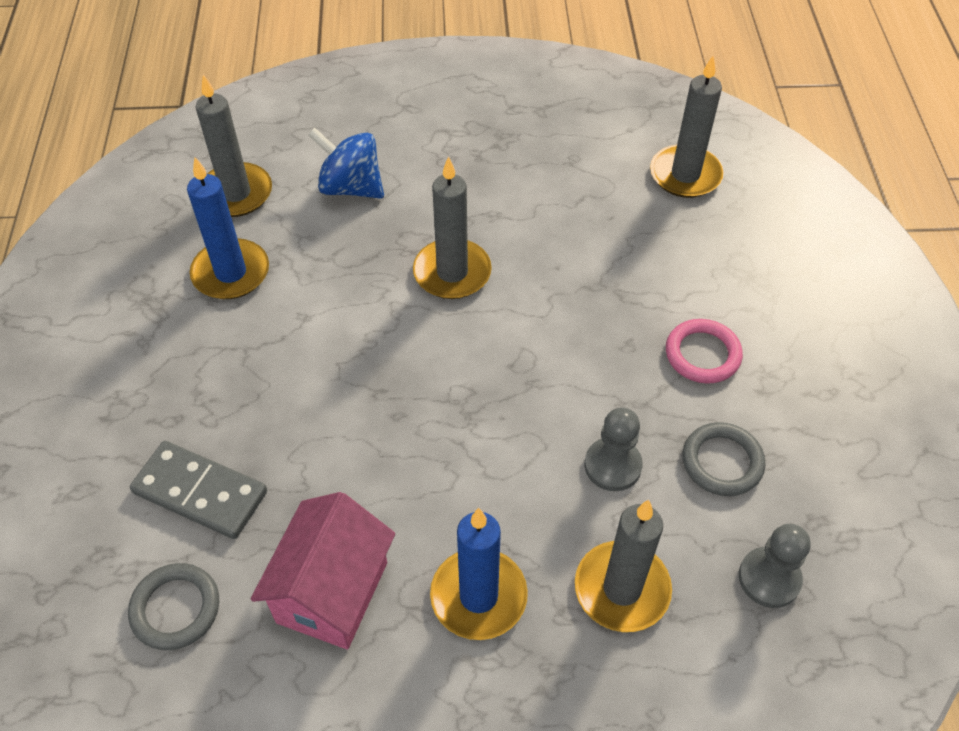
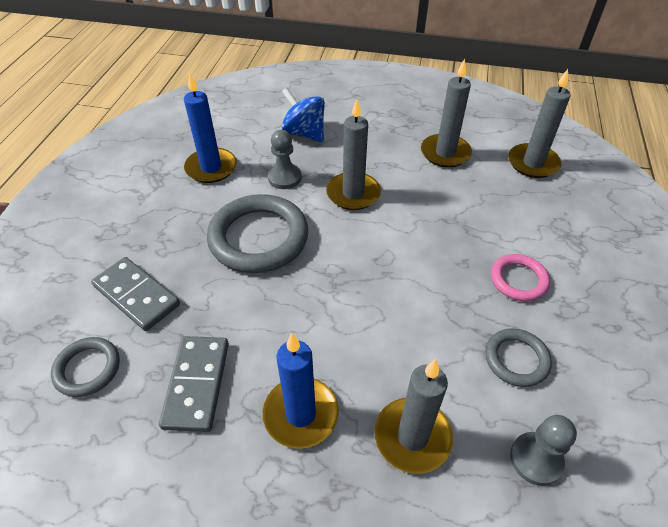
camera: 15 degrees right, 5 degrees down
(236, 193) = (232, 125): grey candle -> grey candle (445, 153)
(332, 592) = (197, 384): pink house -> grey domino
(341, 369) = (258, 238): none -> grey ring
(612, 465) = (430, 343): grey pawn -> grey pawn (284, 177)

